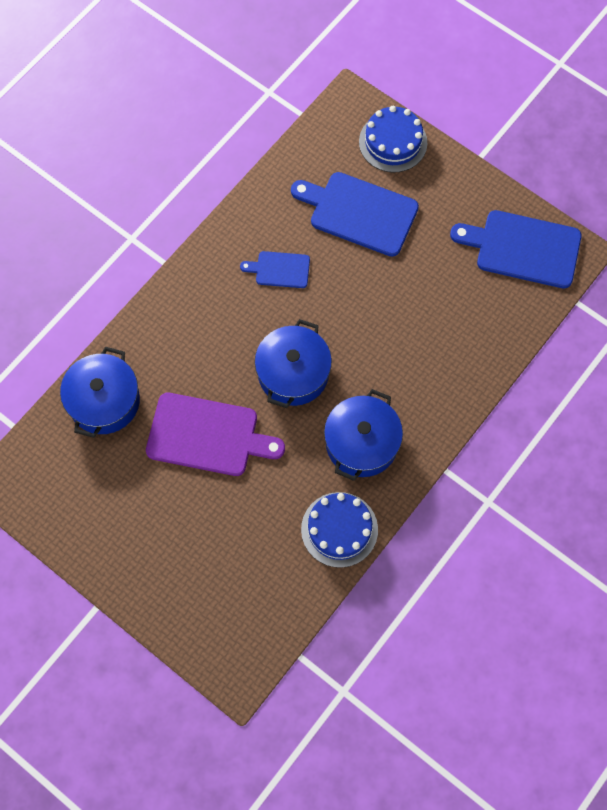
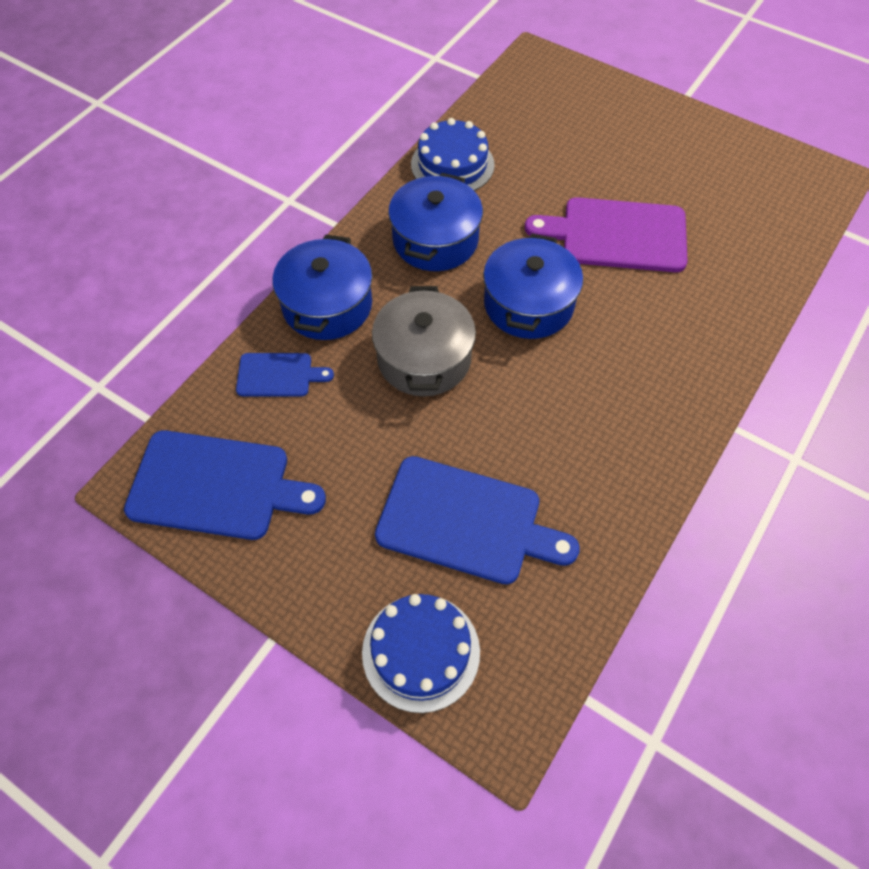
camera: 175 degrees right, 10 degrees down
(104, 401) = (751, 259): blue pot -> blue pot (327, 305)
(280, 270) = (571, 428): blue cutting board -> blue cutting board (278, 375)
(378, 332) = (424, 358): none -> grey pot

